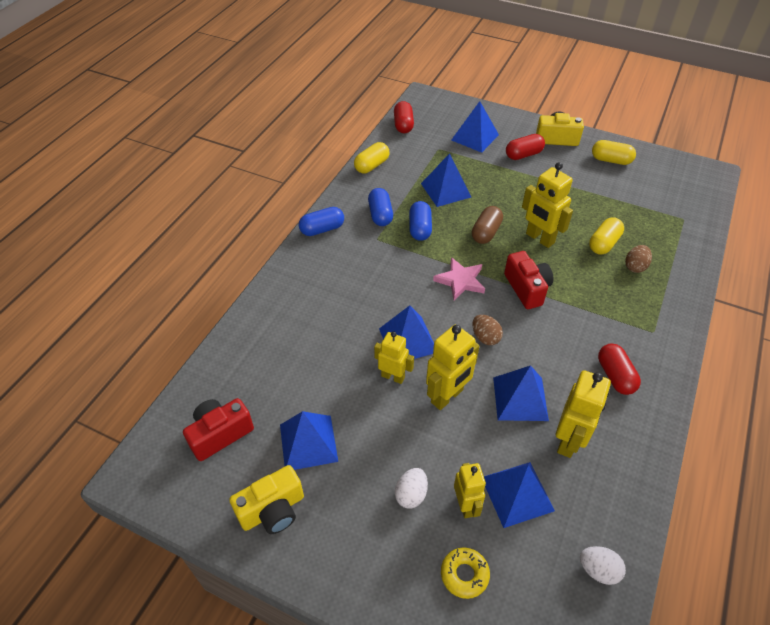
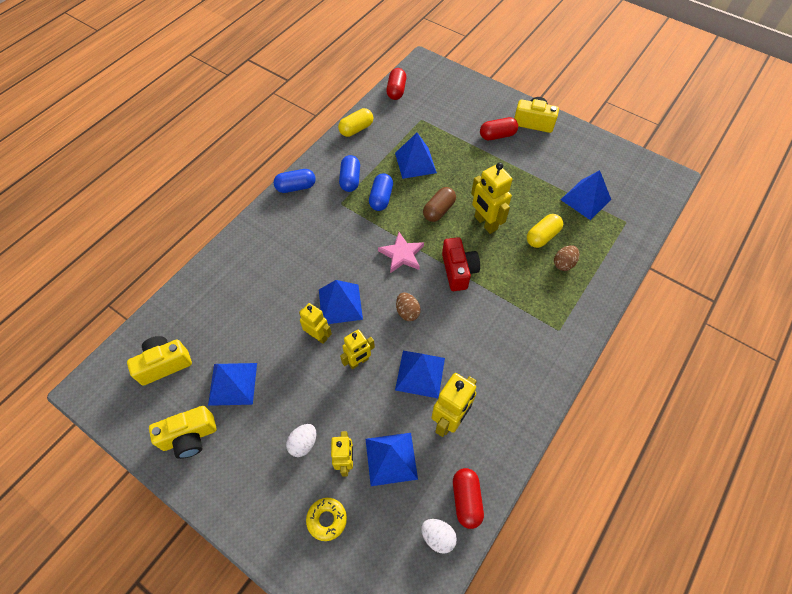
camera: 10 degrees right, 10 degrees up
(220, 434) = (164, 364): red camera -> yellow camera
(447, 396) = (358, 361): yellow robot -> yellow robot, size x0.66
(475, 137) = (458, 111): blue pyramid -> blue pyramid (585, 199)
(611, 160) = (577, 152): yellow capsule -> none
(615, 376) = (510, 366): red capsule -> red capsule (466, 500)

